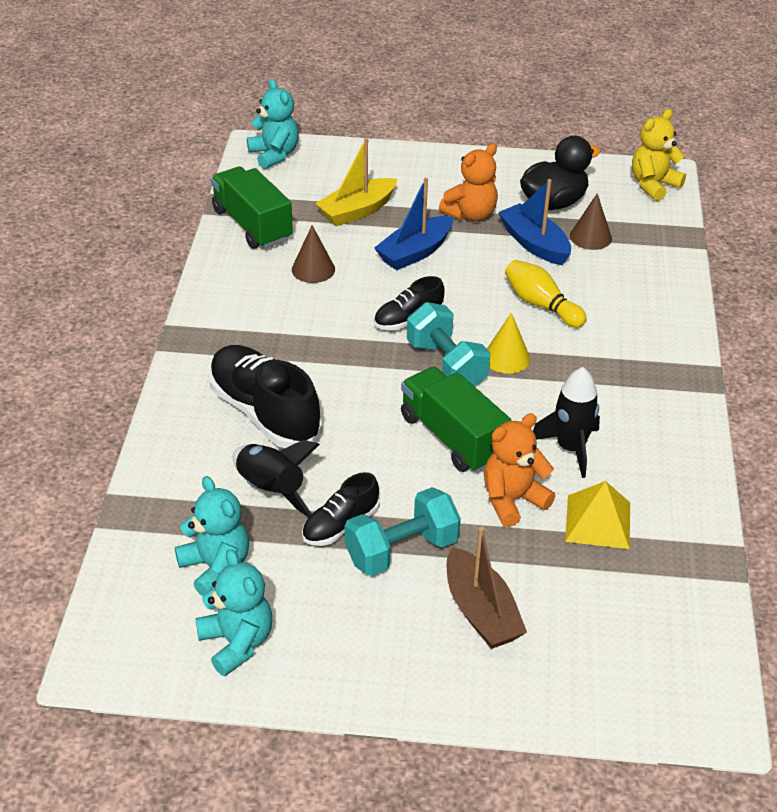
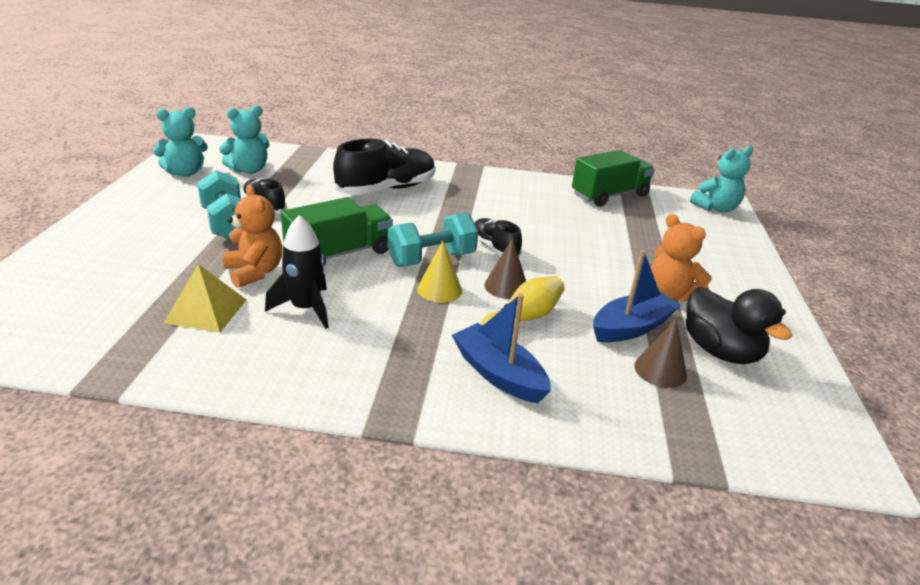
camera: 90 degrees right, 10 degrees down
(270, 490) = (309, 187): black rocket -> none
(313, 269) = (557, 214): brown cone -> brown cone (506, 286)
(357, 211) = (648, 237): yellow boat -> none
(415, 252) = (594, 259): blue boat -> blue boat (498, 374)
(481, 611) = (147, 247): brown boat -> none
(653, 185) = (813, 448): yellow teddy bear -> none

